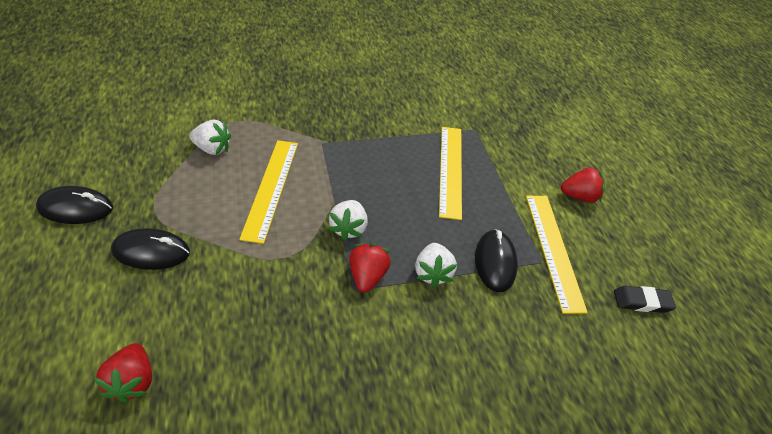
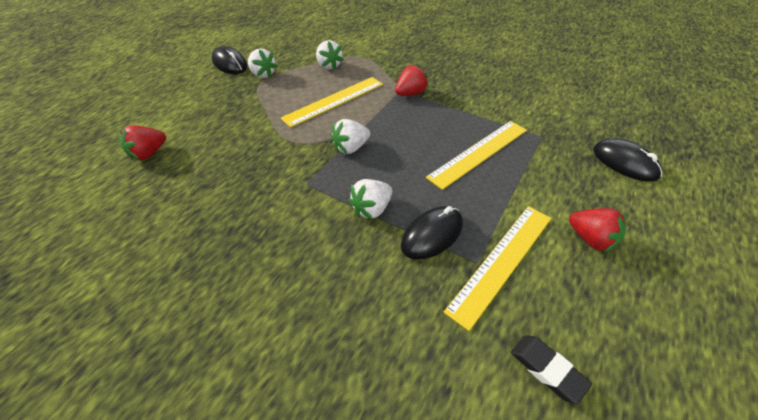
camera: 50 degrees right, 0 degrees up
(144, 199) = (263, 74): none -> white strawberry
(151, 252) = (233, 100): black mouse -> black mouse (624, 163)
(367, 276) = (325, 182): red strawberry -> red strawberry (410, 93)

